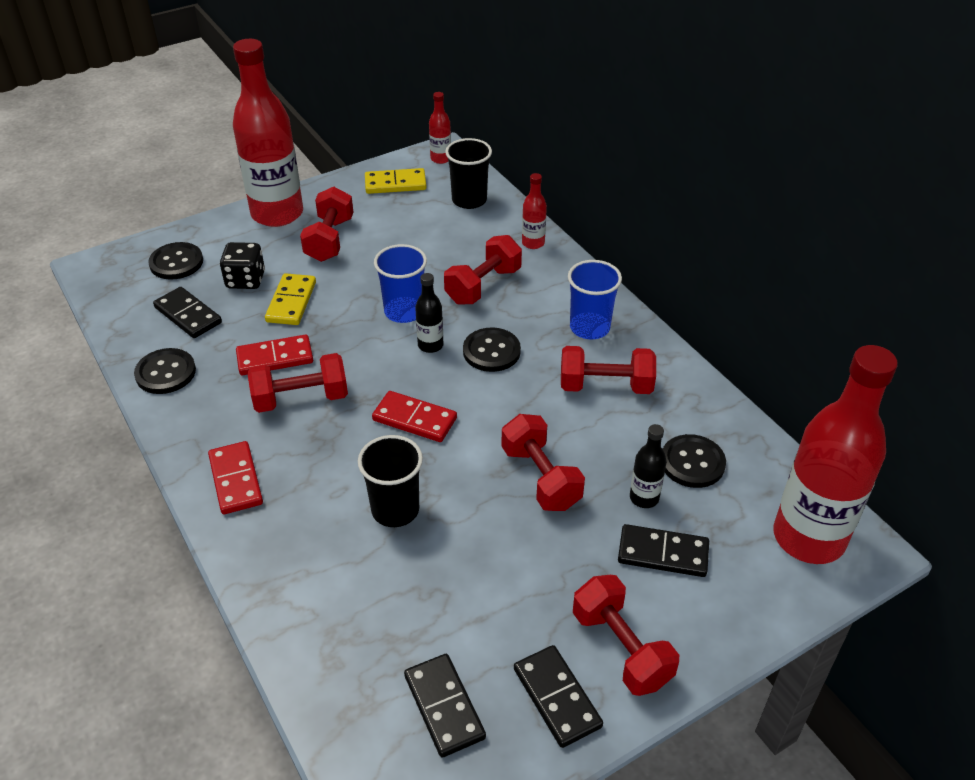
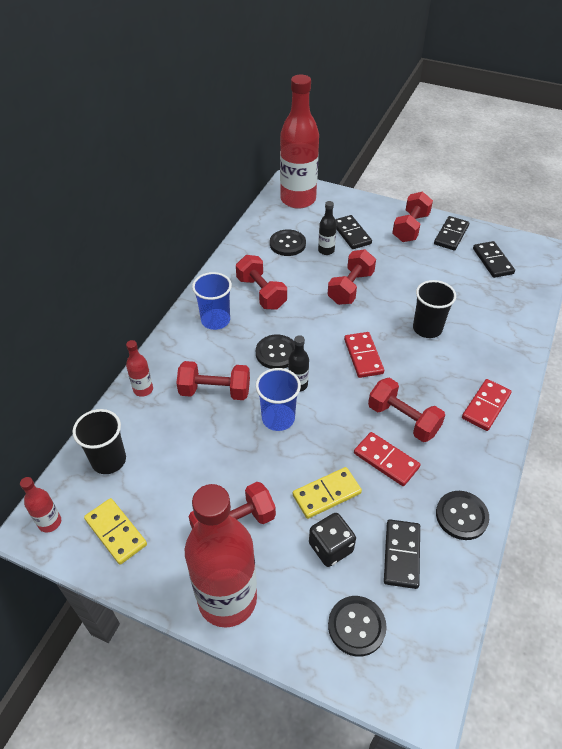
camera: 125 degrees left, 5 degrees up
(444, 706) = (492, 261): black domino -> black domino turned 45 degrees counterclockwise

